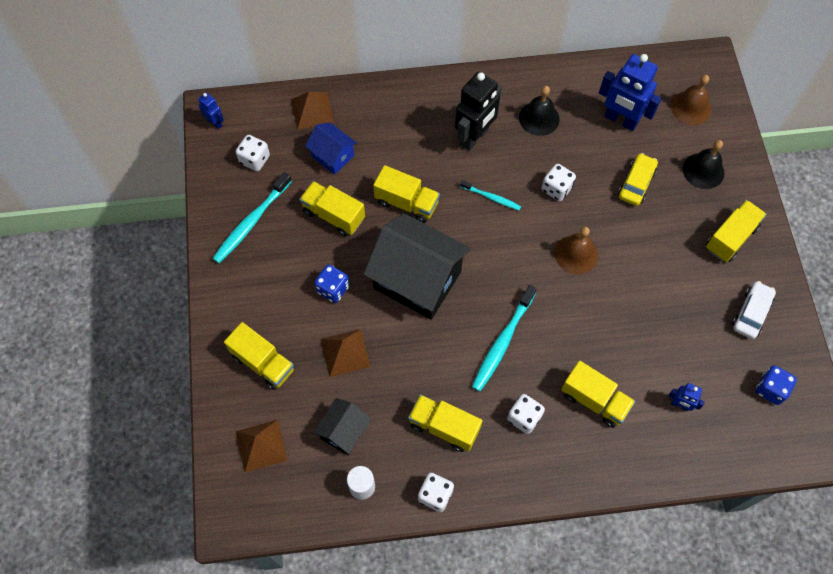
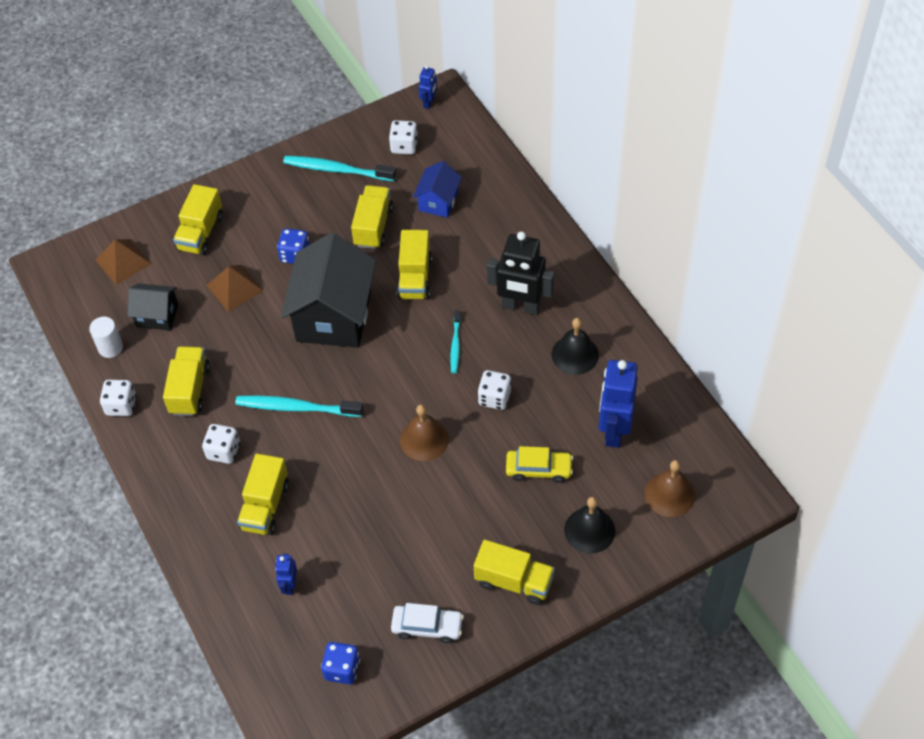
camera: 70 degrees right, 10 degrees down
(312, 111) = (481, 167): brown pyramid -> none

